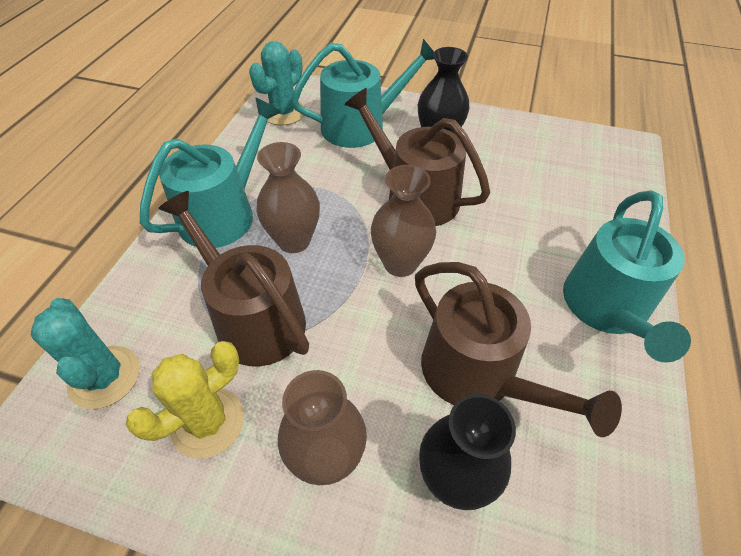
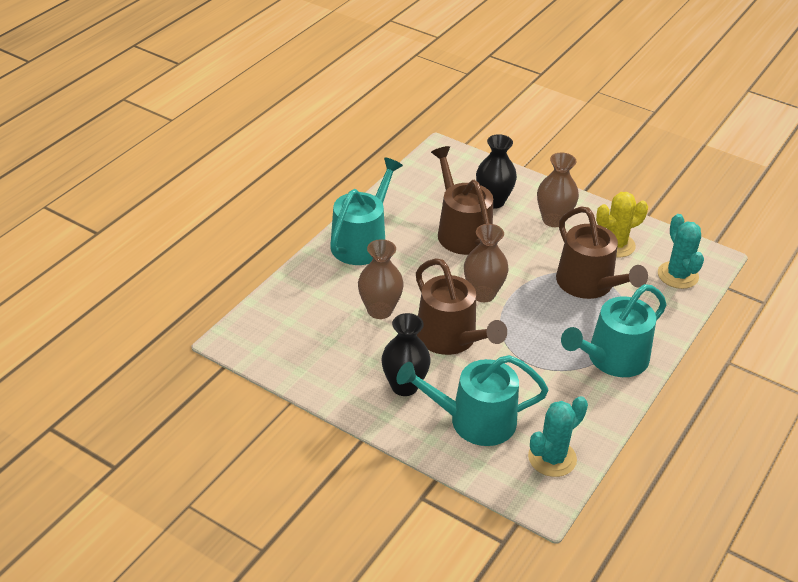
camera: 165 degrees left, 10 degrees down
(294, 241) = (557, 325): brown vase -> brown vase (379, 310)

